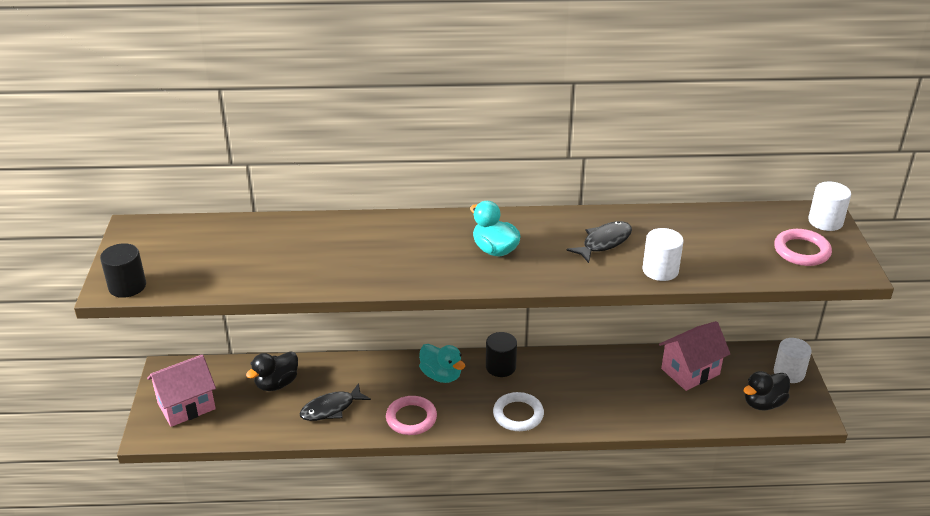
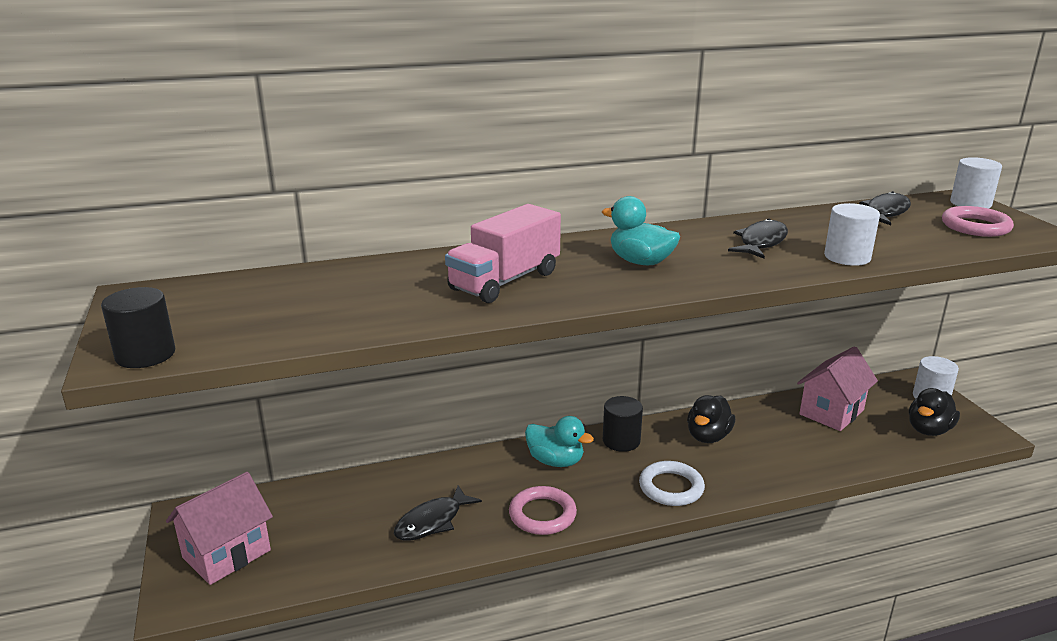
camera: 15 degrees left, 10 degrees down
(276, 384) = (347, 505): black duck -> black duck (708, 436)
(384, 255) = (505, 281): none -> pink truck
(738, 222) = (885, 212): none -> black fish

